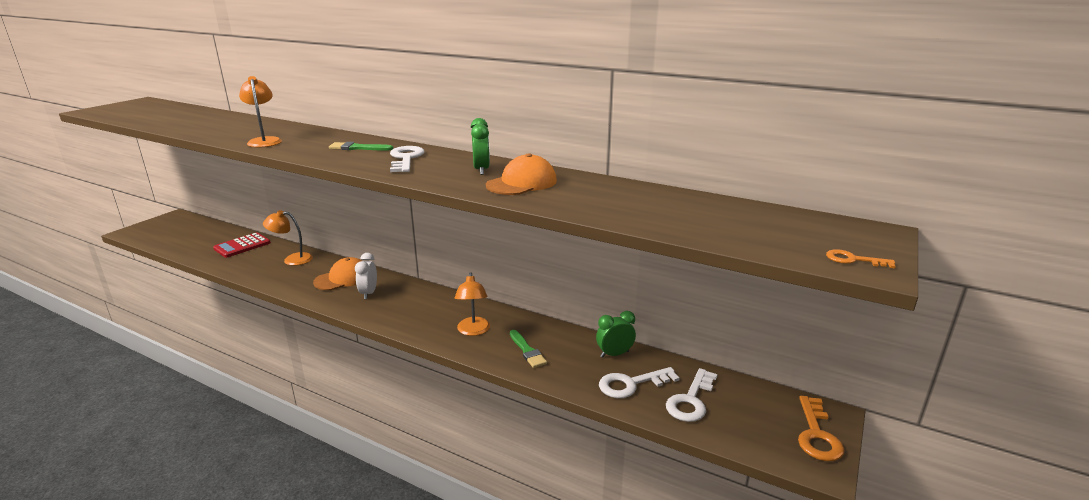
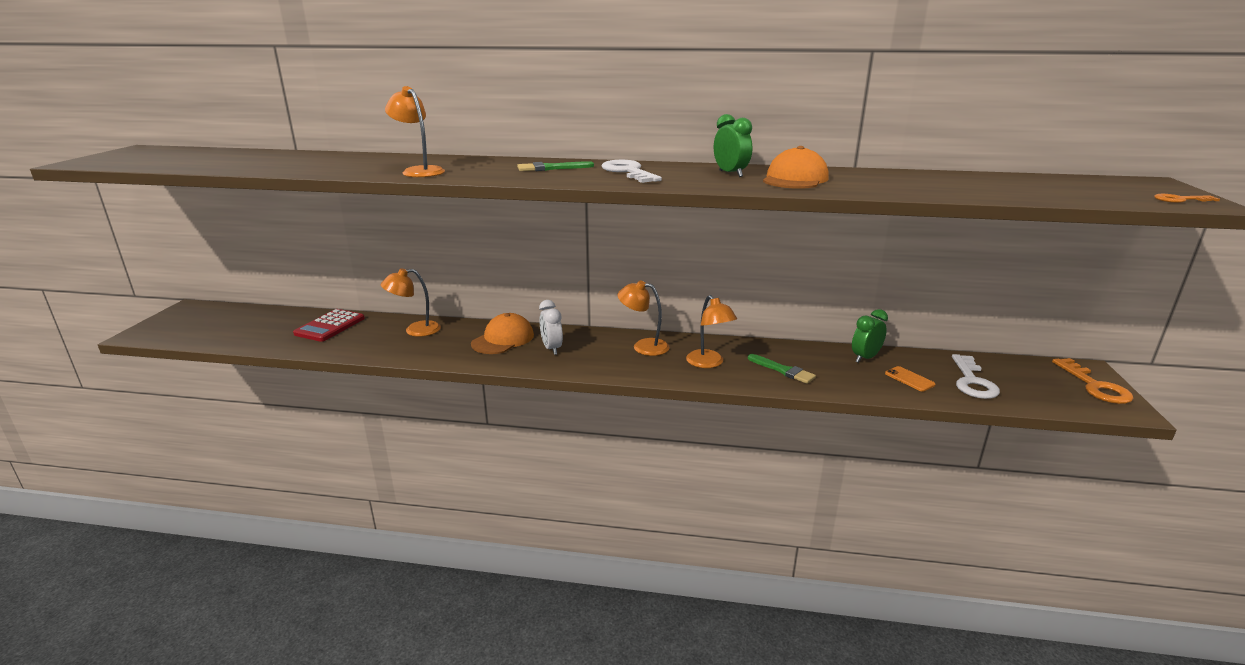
camera: 20 degrees left, 0 degrees up
(439, 305) = (643, 346): none -> orange lamp
(631, 384) = (909, 379): white key -> orange phone

